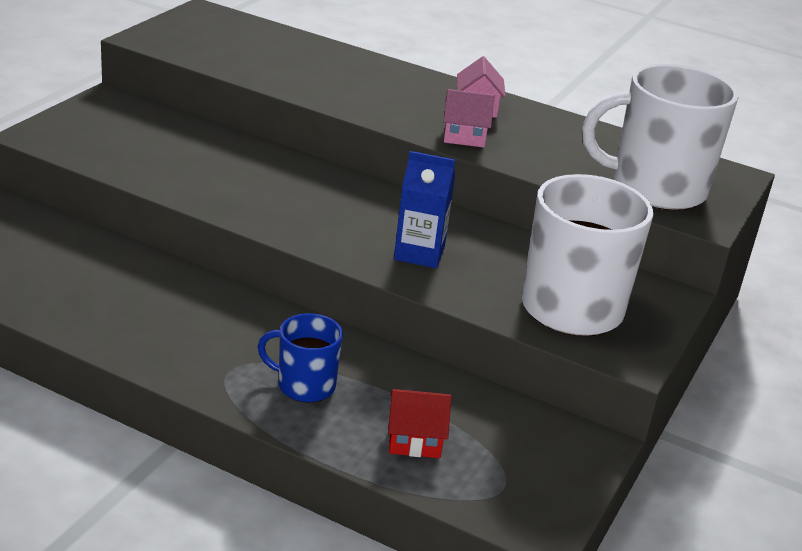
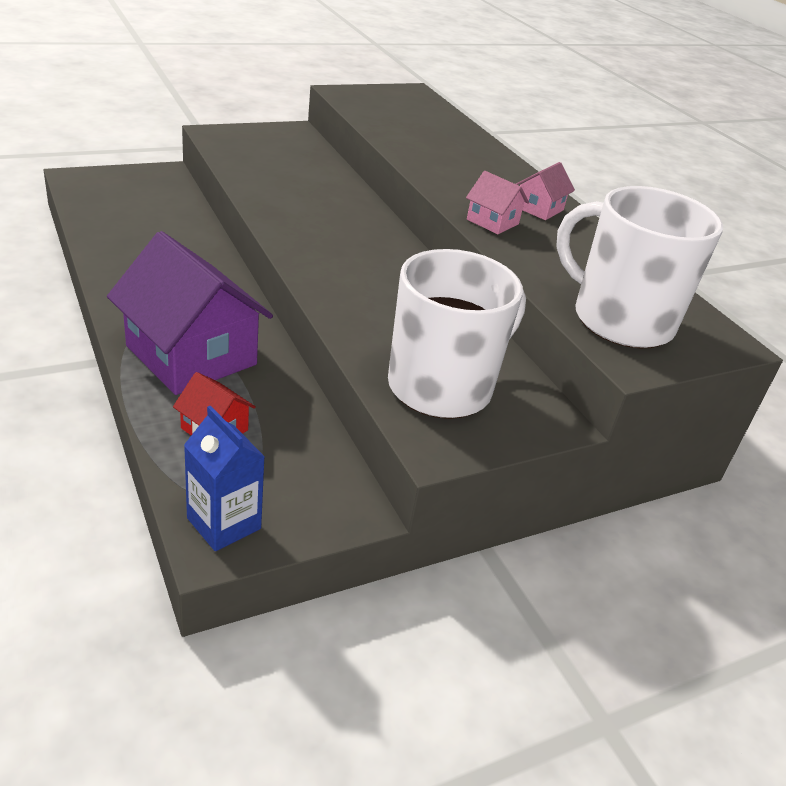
camera: 35 degrees right, 5 degrees up
(304, 385) = (191, 355): blue mug -> purple house
(419, 253) = (368, 296): blue carton -> blue carton (224, 523)

